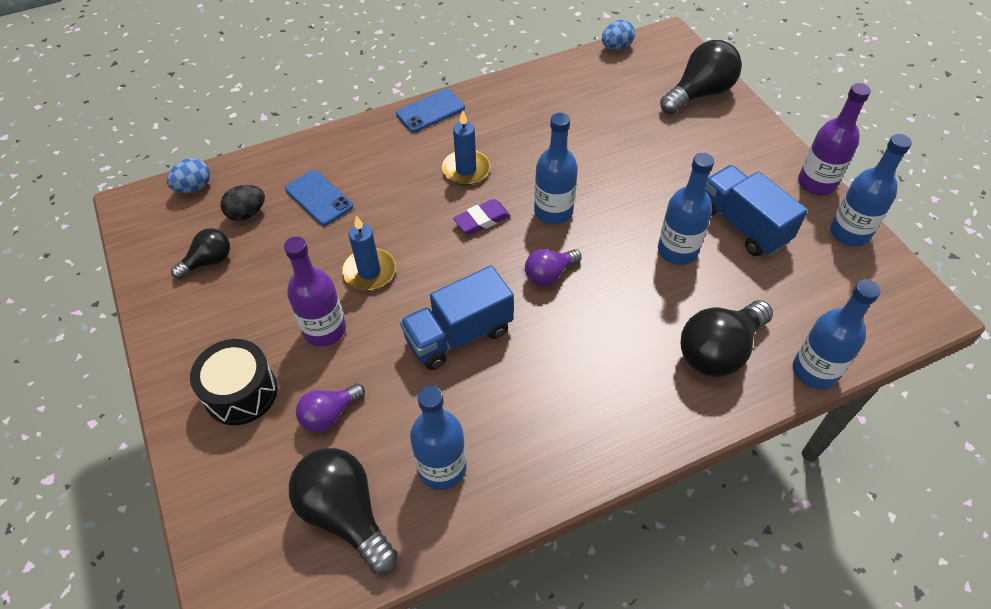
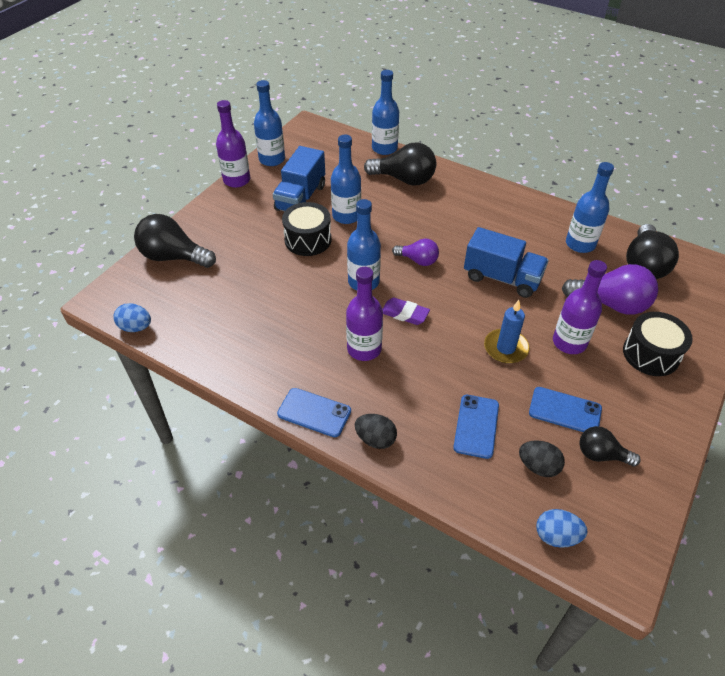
camera: 125 degrees left, 5 degrees down
(267, 267) = (565, 411): none -> blue phone
(329, 415) = (611, 304): purple light bulb -> purple light bulb, size x1.71
(372, 133) = (375, 439): none -> black egg
(466, 170) = (364, 349): blue candle -> purple bottle
(656, 198) = (308, 240): none -> black drum

